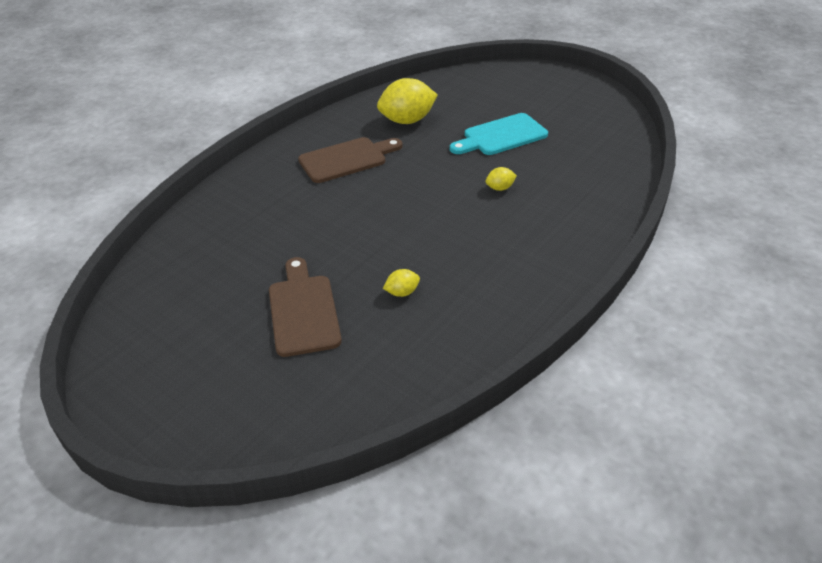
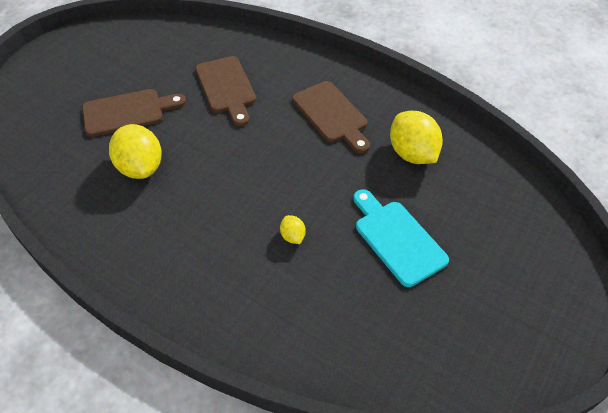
camera: 85 degrees right, 10 degrees up
(283, 228) = (226, 88): none -> brown cutting board
(402, 292) = (141, 167): yellow lemon -> yellow lemon, size x2.14

